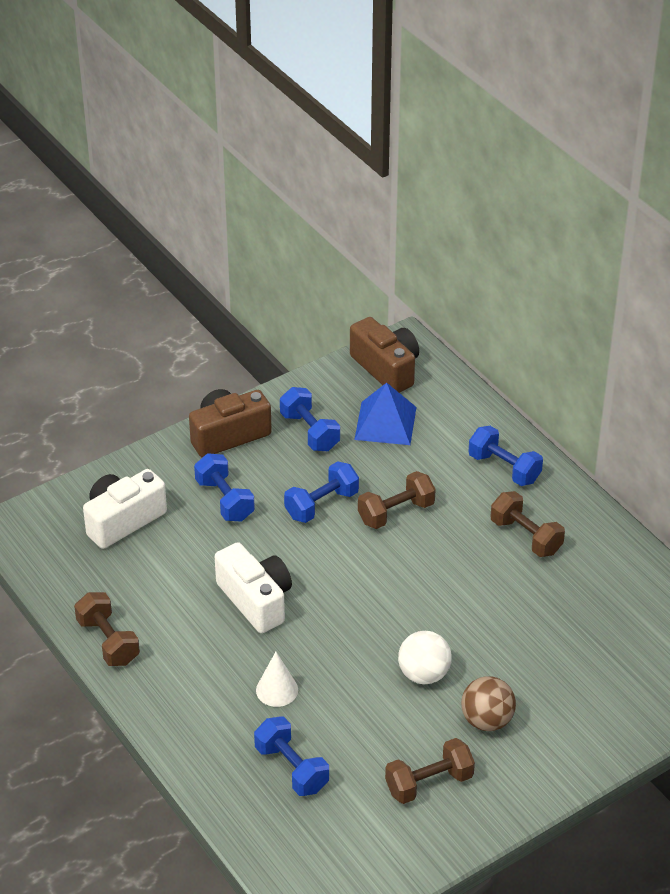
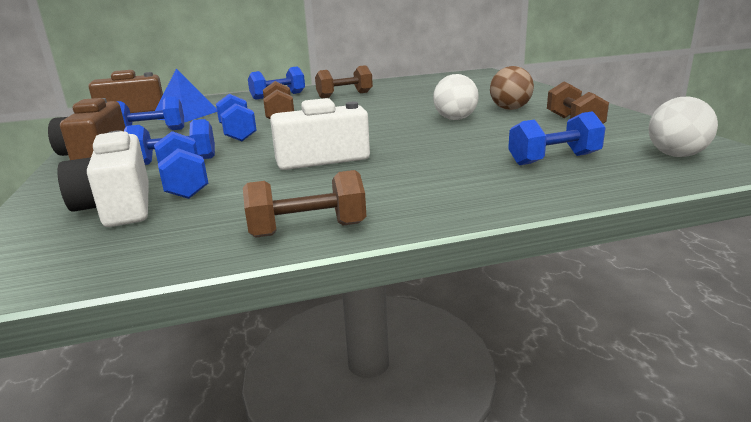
camera: 70 degrees left, 20 degrees down
(173, 535) = (184, 185): none -> blue dumbbell
(277, 690) = (446, 158): white cone -> none
(325, 860) = (676, 155): none -> white ball

